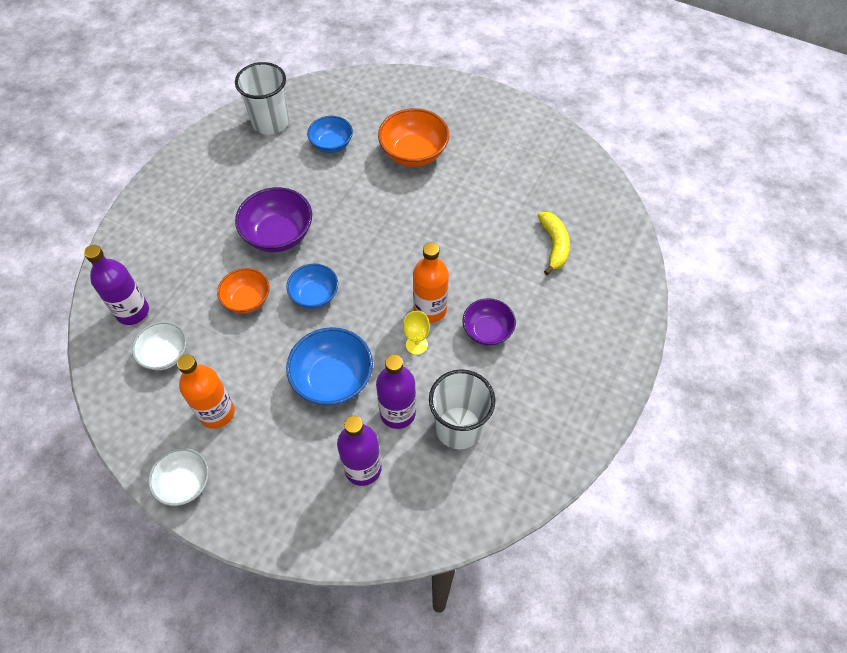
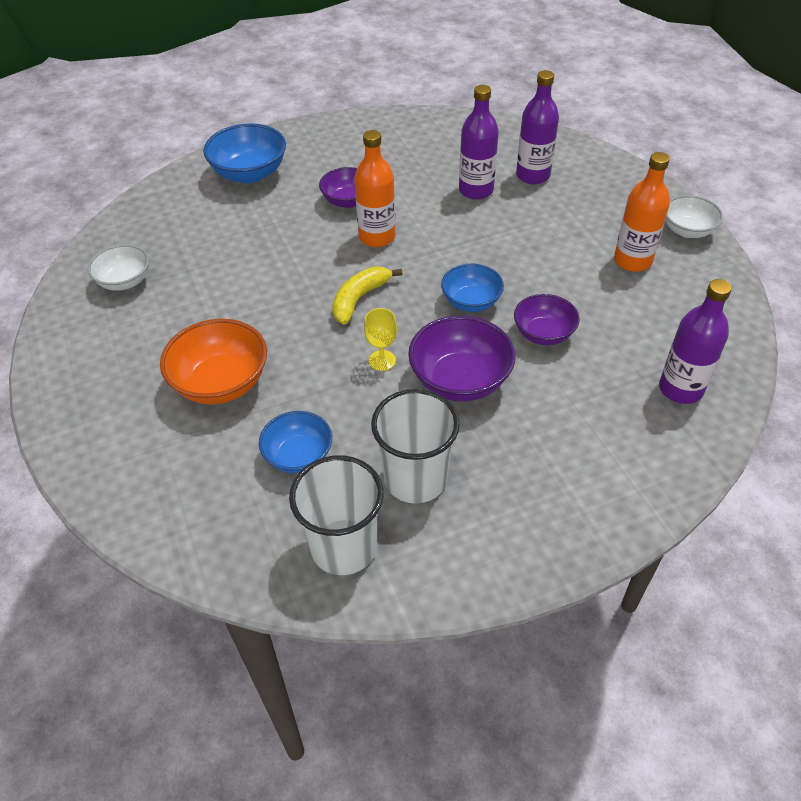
camera: 140 degrees left, 10 degrees down
(165, 354) = (661, 329): white bowl -> white bowl (125, 281)
(247, 300) = (543, 334): orange bowl -> purple bowl
(333, 379) = (510, 234): blue bowl -> blue bowl (249, 173)
(416, 345) = (415, 221): yellow goblet -> yellow goblet (382, 360)
(458, 427) = (438, 163): white cup -> white cup (415, 479)
(554, 245) = (213, 225): yellow banana -> yellow banana (359, 299)

